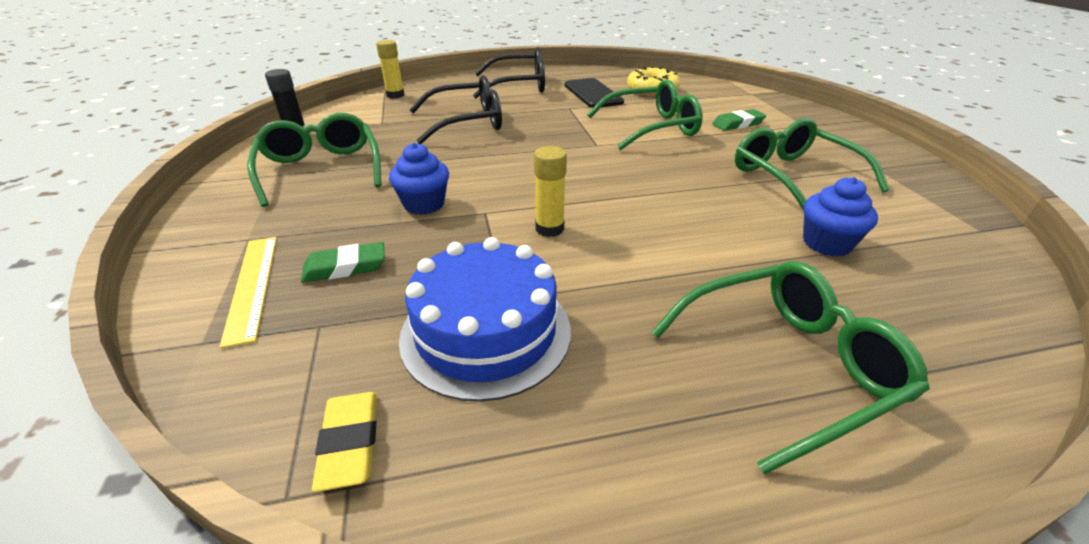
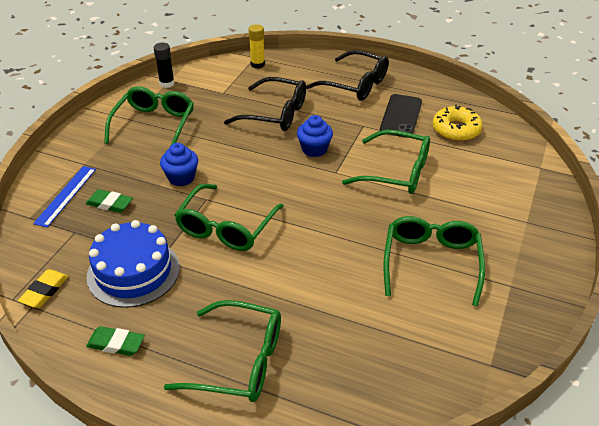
camera: 35 degrees right, 5 degrees up
(252, 286) = (66, 195): yellow ruler -> blue ruler
(549, 229) = (226, 227): yellow glue stick -> green glasses
(738, 124) = (471, 196): green eraser -> green eraser (116, 344)
(826, 243) = (368, 317): blue cupcake -> blue cupcake (314, 149)

